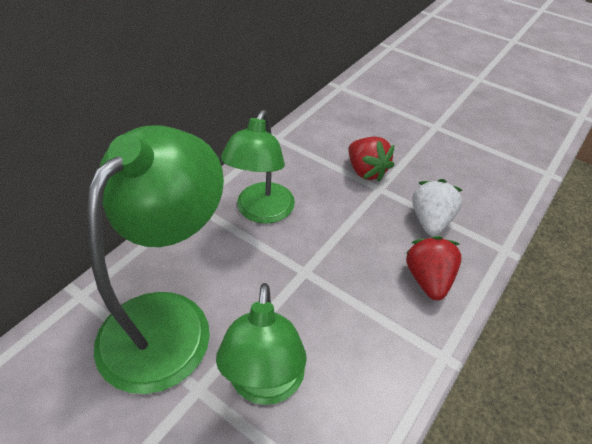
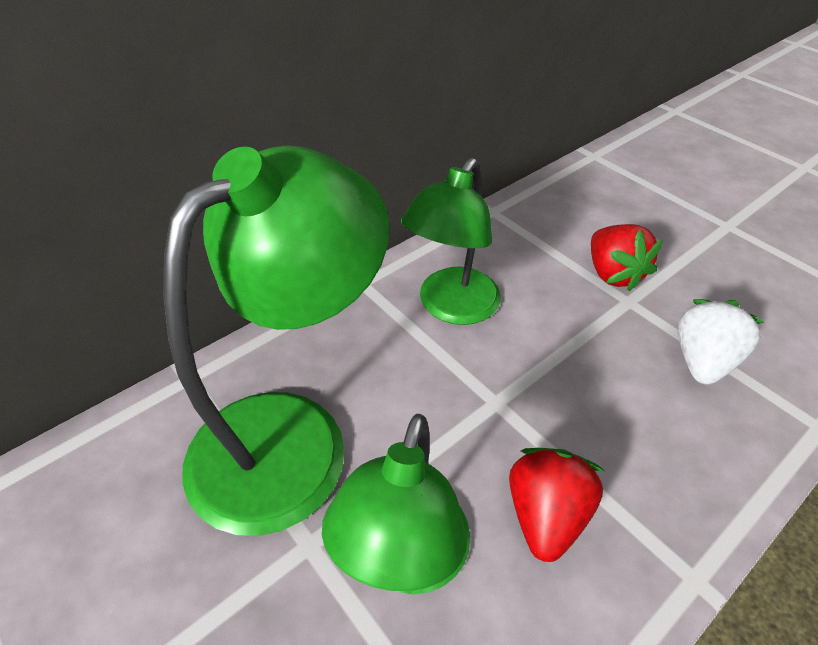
camera: 15 degrees right, 0 degrees up
(428, 279) = (686, 450): red strawberry -> red strawberry (545, 515)

